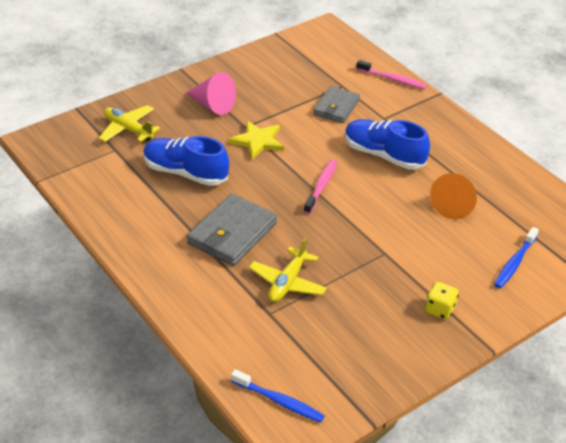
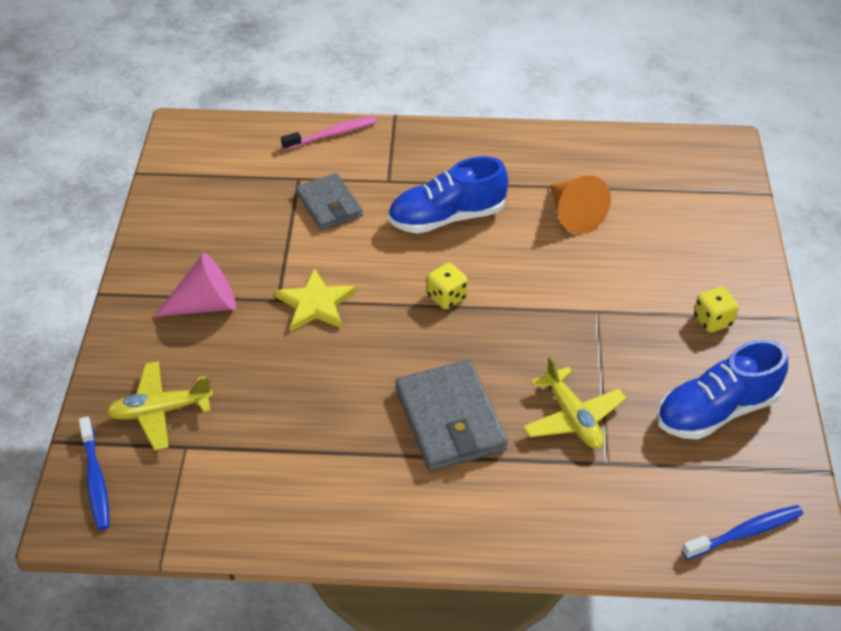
camera: 50 degrees left, 5 degrees up
(185, 173) = (302, 401): blue shoe -> blue shoe (716, 411)
(321, 186) = (446, 297): pink toothbrush -> yellow dice
(514, 262) = (693, 226): blue toothbrush -> blue toothbrush (95, 479)

